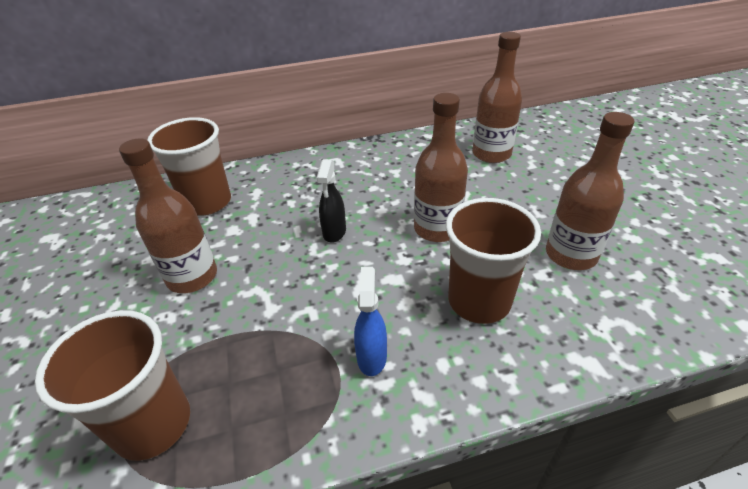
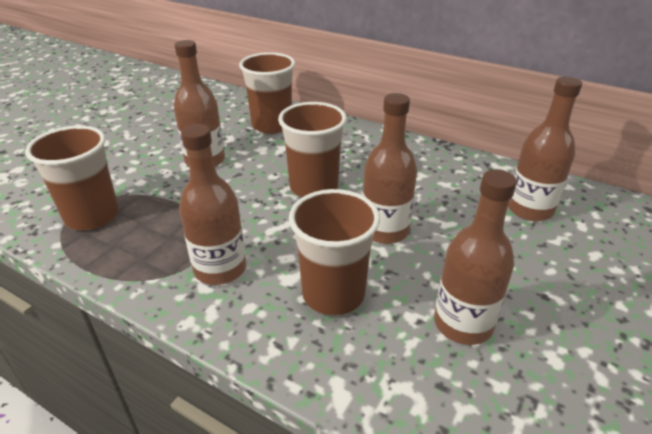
camera: 45 degrees right, 5 degrees down
(334, 232) = (314, 187): black spray bottle -> brown cup
(371, 356) = (220, 269): blue spray bottle -> brown bottle

